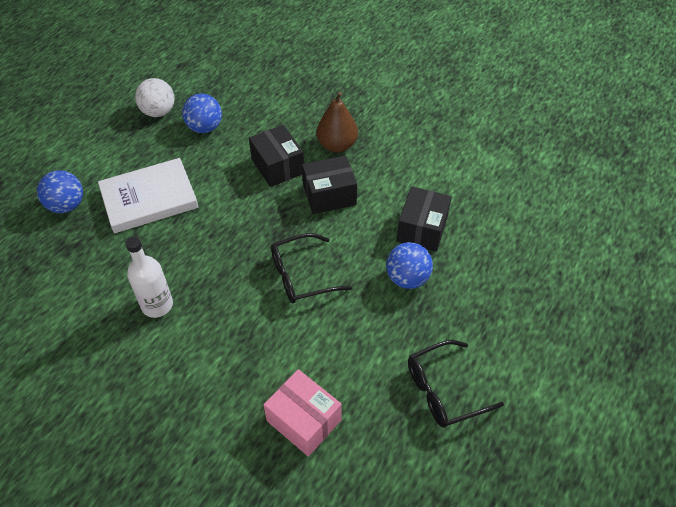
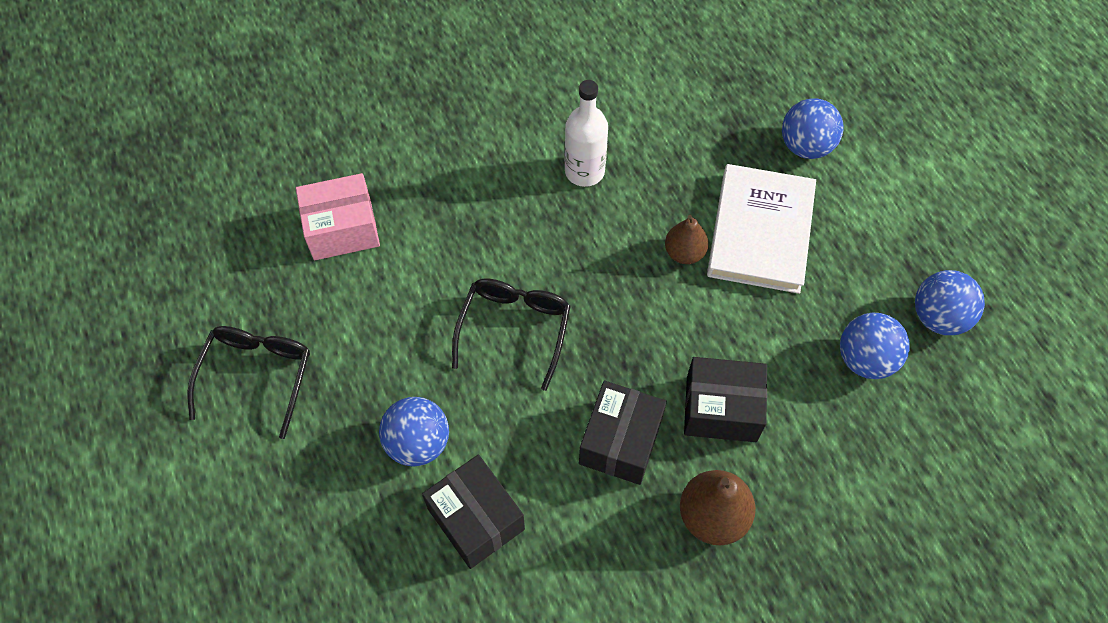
camera: 125 degrees right, 10 degrees up
(158, 112) = (938, 317): white ball -> blue ball
(188, 225) = (684, 253): none -> brown pear

